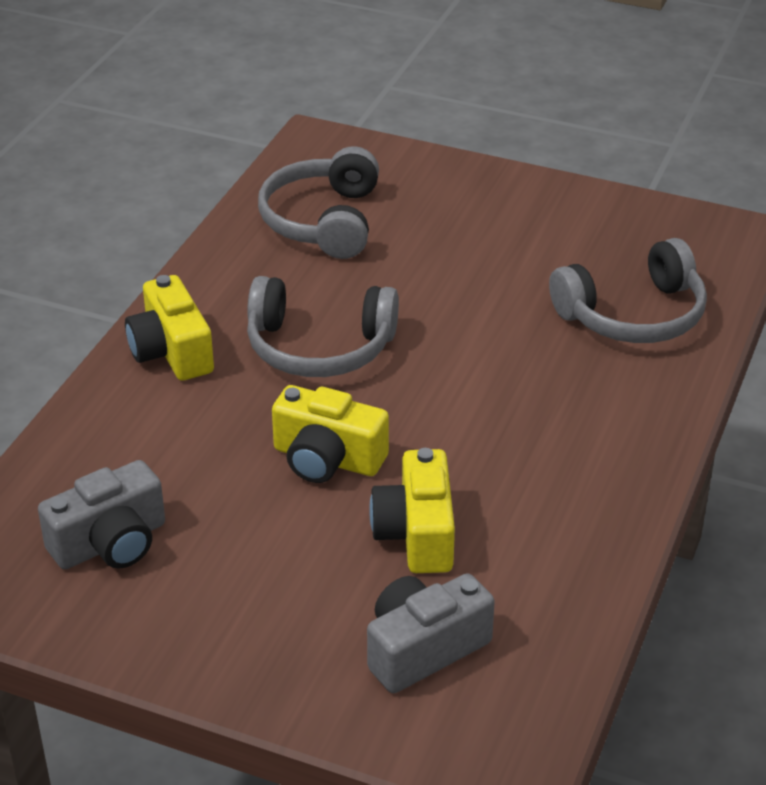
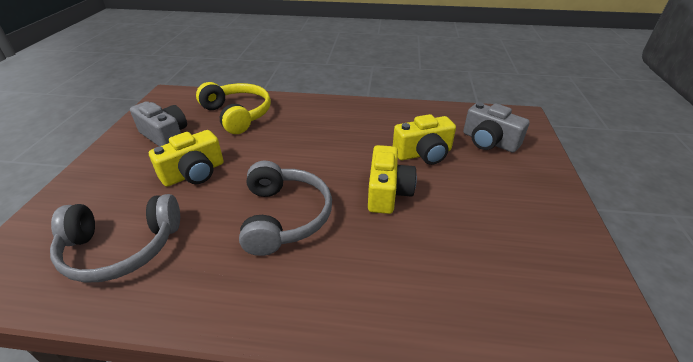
camera: 105 degrees left, 0 degrees up
(110, 543) = (517, 271): grey camera -> grey camera (165, 136)
(171, 351) = (307, 300): yellow camera -> yellow camera (194, 173)
(633, 315) = (237, 114): grey headphones -> yellow headphones

